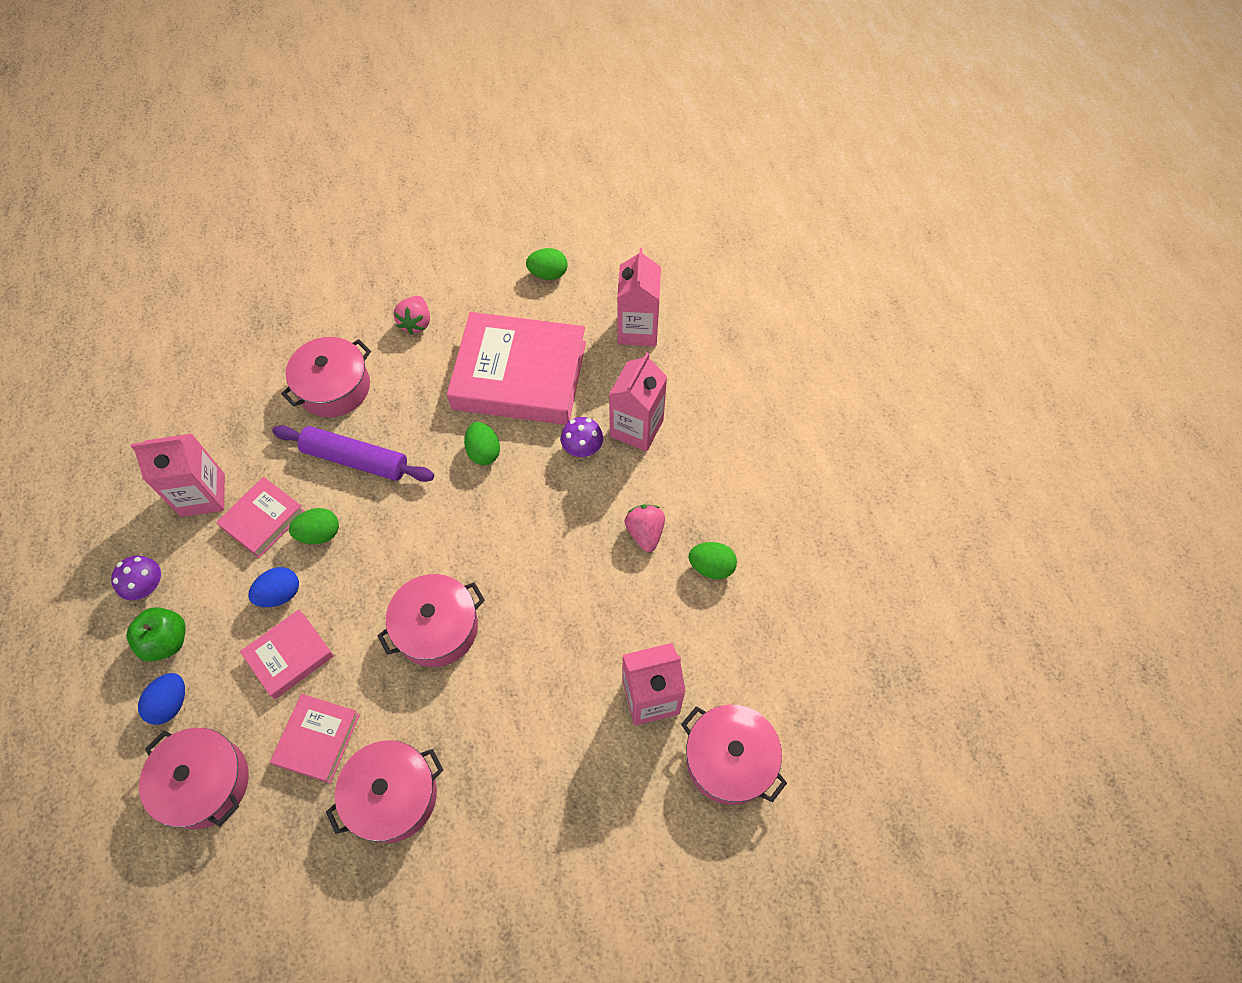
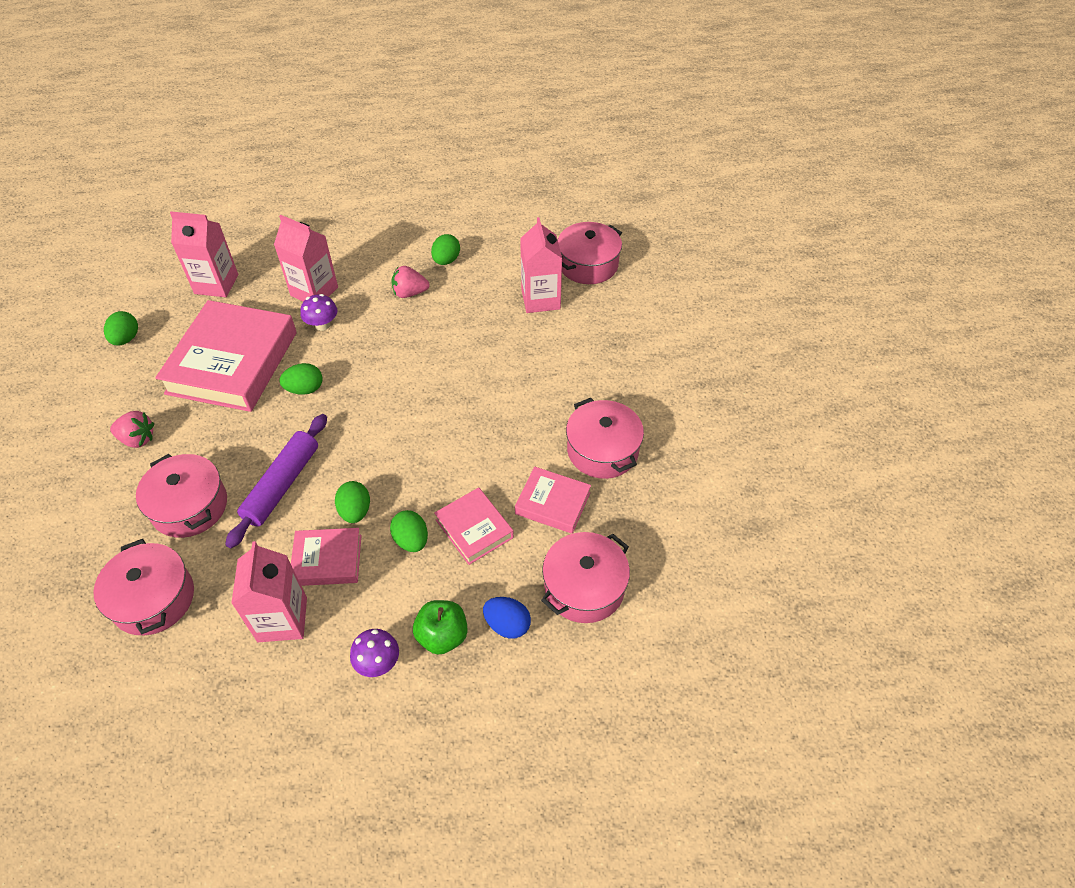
camera: 85 degrees left, 10 degrees down
(263, 519) = (327, 560): pink book -> pink book turned 45 degrees counterclockwise
(280, 594) = (411, 540): blue egg -> green egg
(437, 628) = (466, 422): pink pot -> pink pot (153, 599)

